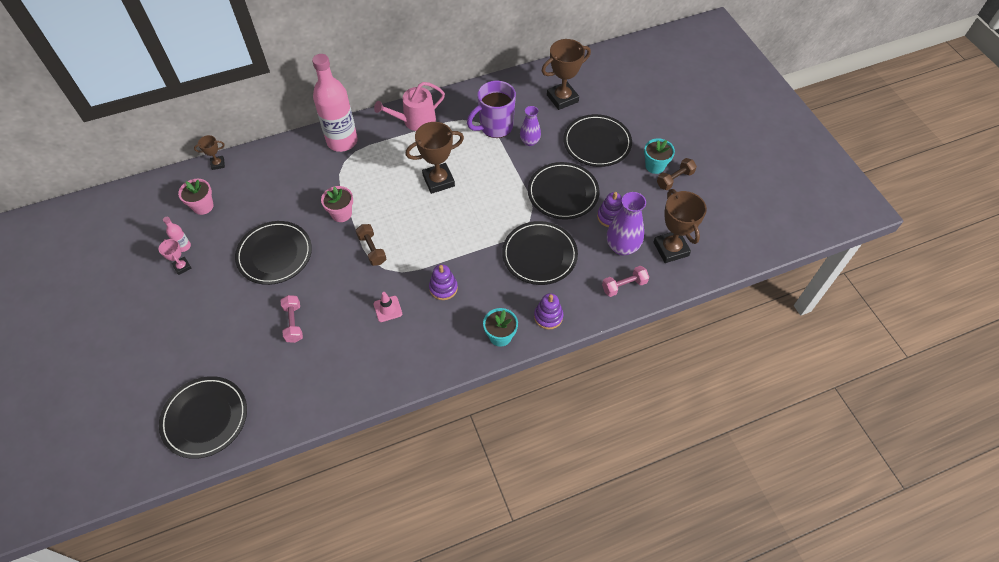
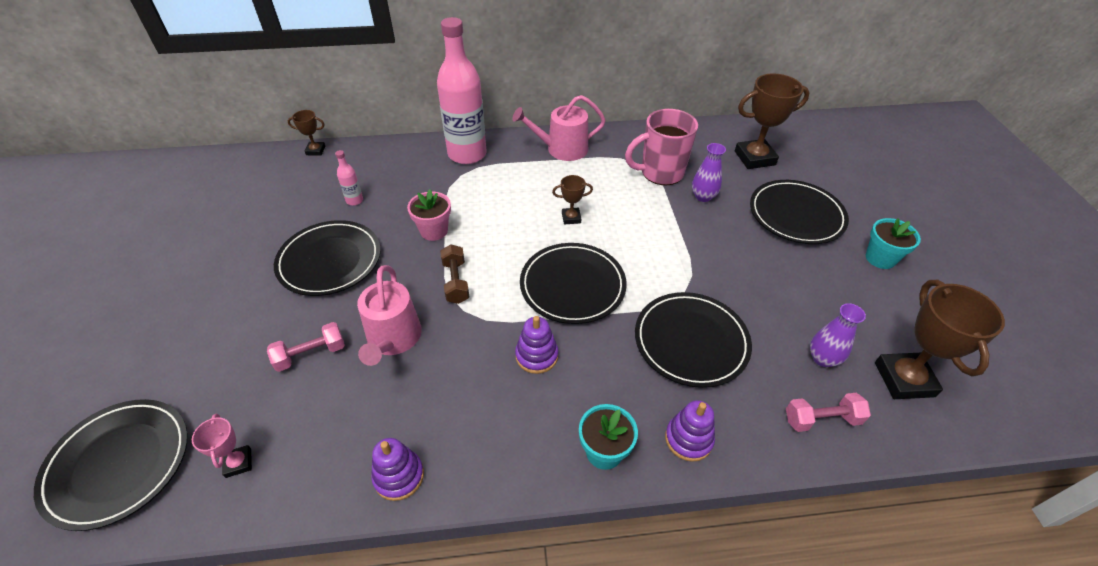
camera: 15 degrees right, 10 degrees down
(182, 267) = (212, 250): pink trophy -> pink trophy (238, 463)
(184, 246) = (228, 228): pink bottle -> pink bottle (354, 200)
(203, 206) = (275, 189): pink flower pot -> none
(293, 323) = (311, 354): pink dumbbell -> pink dumbbell turned 60 degrees clockwise
(344, 300) = (393, 339): none -> pink watering can
(387, 309) = (447, 366): pink traffic cone -> none
(438, 181) = (571, 218): brown trophy -> brown trophy, size x0.50
(495, 127) = (660, 173): purple mug -> pink mug
(563, 193) = (739, 266): black plate -> black plate (572, 286)
(610, 217) = (807, 311): purple stacking toy -> purple stacking toy (399, 476)
(622, 247) = (822, 358): purple vase -> purple vase, size x0.63
(675, 179) = (911, 281): brown dumbbell -> none

